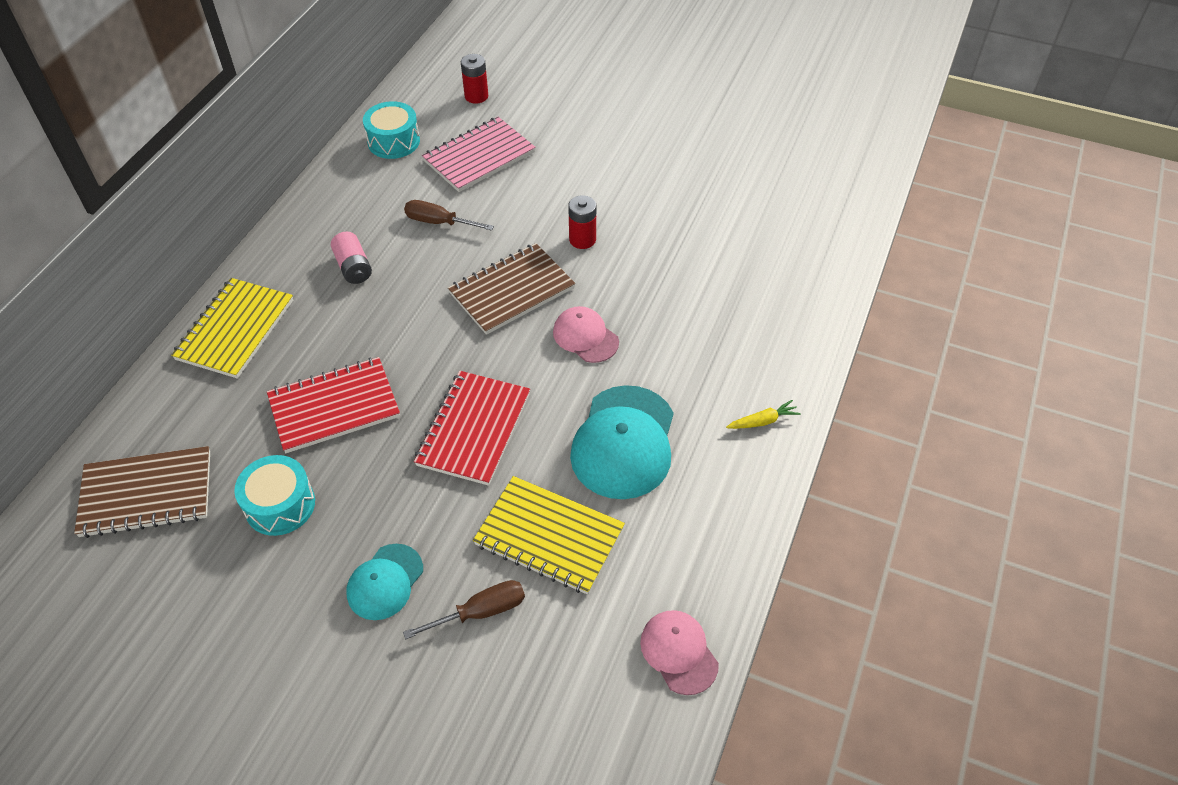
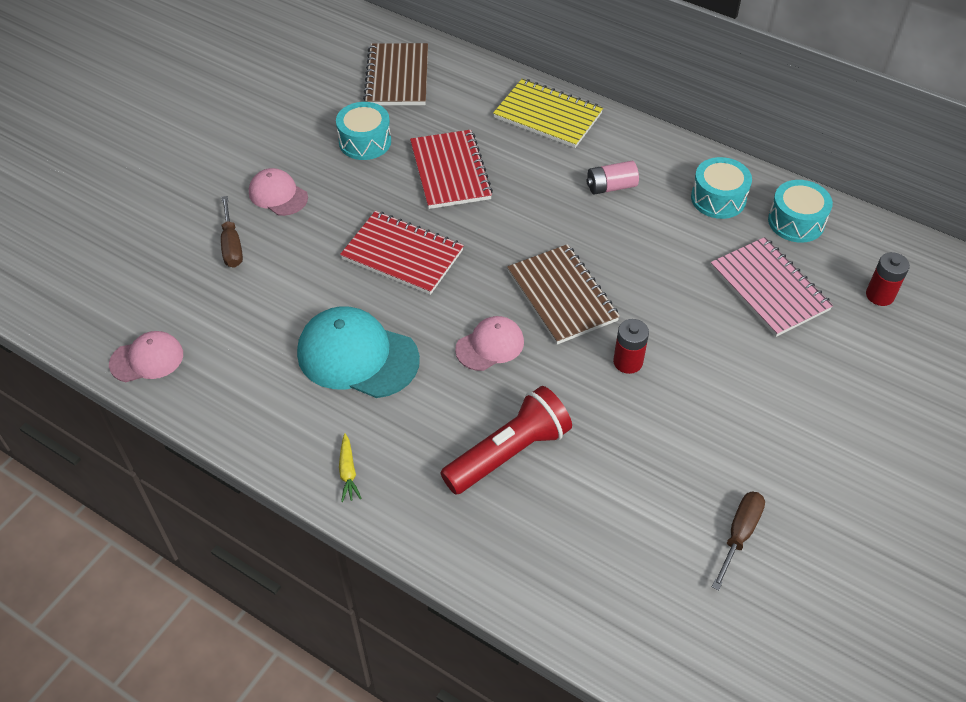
camera: 100 degrees right, 0 degrees up
(366, 191) = (718, 198): none -> turquoise drum
(385, 582) = (278, 195): turquoise cap -> pink cap
(439, 222) = (666, 249): brown screwdriver -> brown screwdriver (739, 535)
(549, 537) = (280, 292): yellow notebook -> none
(704, 308) = (509, 453): none -> red flashlight

